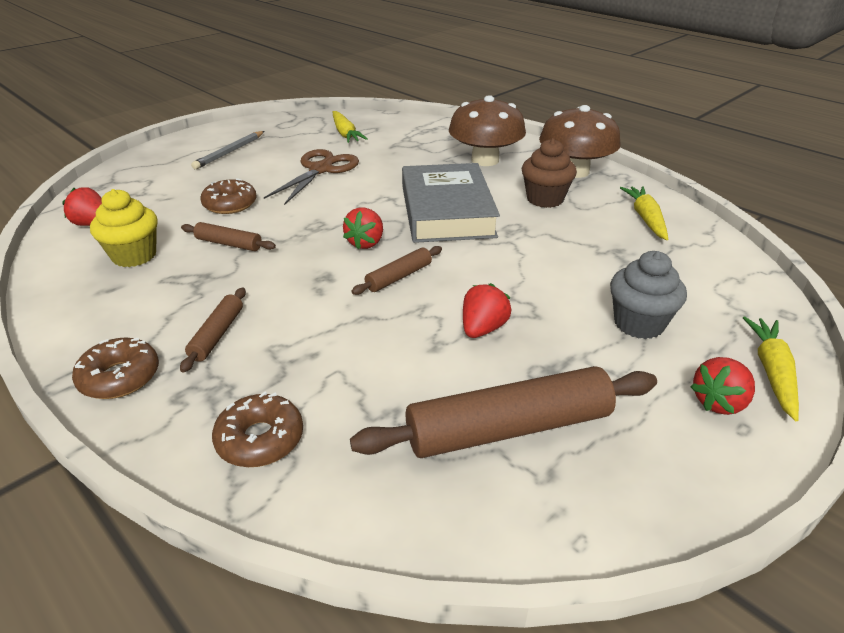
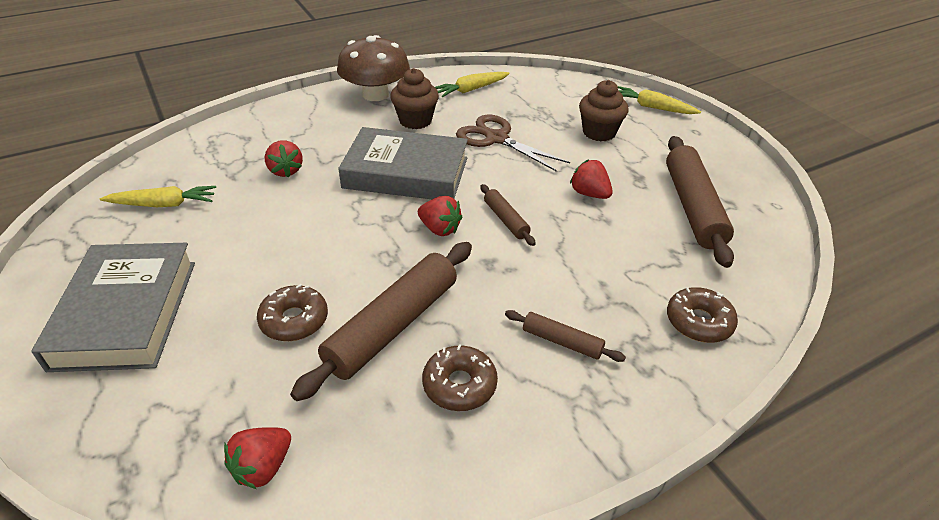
camera: 75 degrees left, 5 degrees up
(120, 377) = (613, 414): brown donut -> brown donut (459, 385)
(134, 256) = (379, 413): yellow cupcake -> none
(228, 244) = (393, 326): brown rolling pin -> brown rolling pin, size x2.03
(229, 152) = (126, 313): grey pencil -> grey book
(320, 170) = (253, 237): brown scissors -> brown scissors (496, 139)
(485, 160) = (318, 130): brown mushroom -> none
(638, 323) = (599, 132): grey cupcake -> brown cupcake
(645, 218) = (471, 90): yellow carrot -> yellow carrot turned 45 degrees counterclockwise
(719, 402) = (675, 131): red strawberry -> red strawberry (285, 171)

